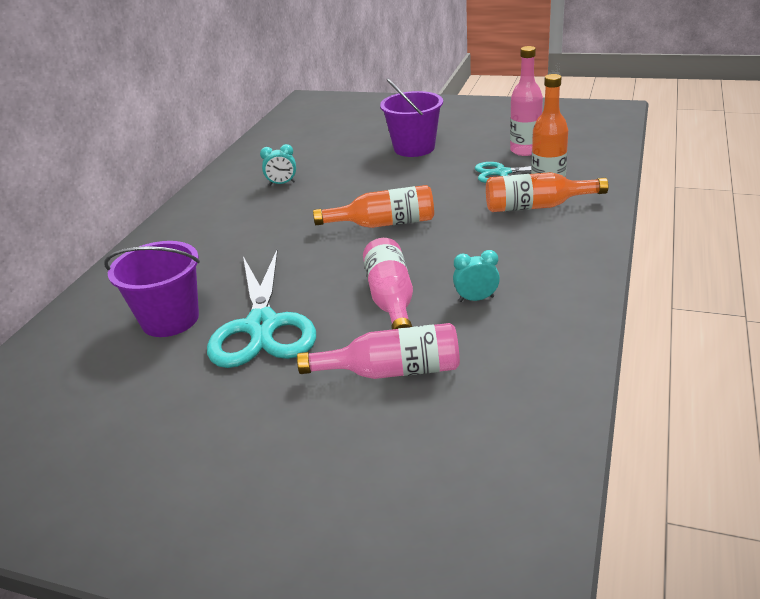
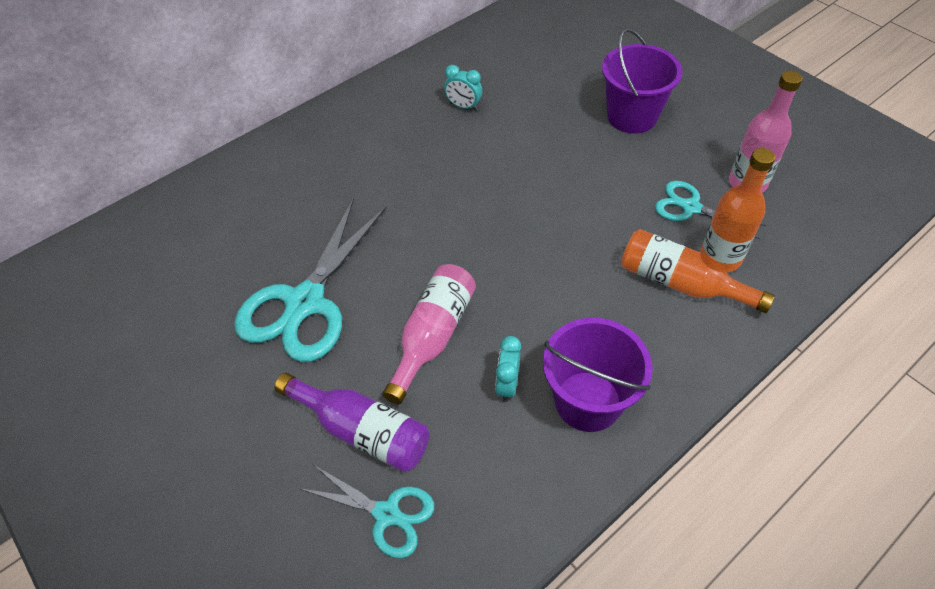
camera: 30 degrees right, 20 degrees up
(170, 319) = (245, 247): purple bucket -> purple bucket (587, 401)
(383, 224) = (509, 222): orange bottle -> none
(392, 371) = (362, 430): pink bottle -> purple bottle
(464, 404) = (387, 514): none -> turquoise scissors
(476, 299) = (507, 384): turquoise clock -> turquoise clock turned 105 degrees counterclockwise

